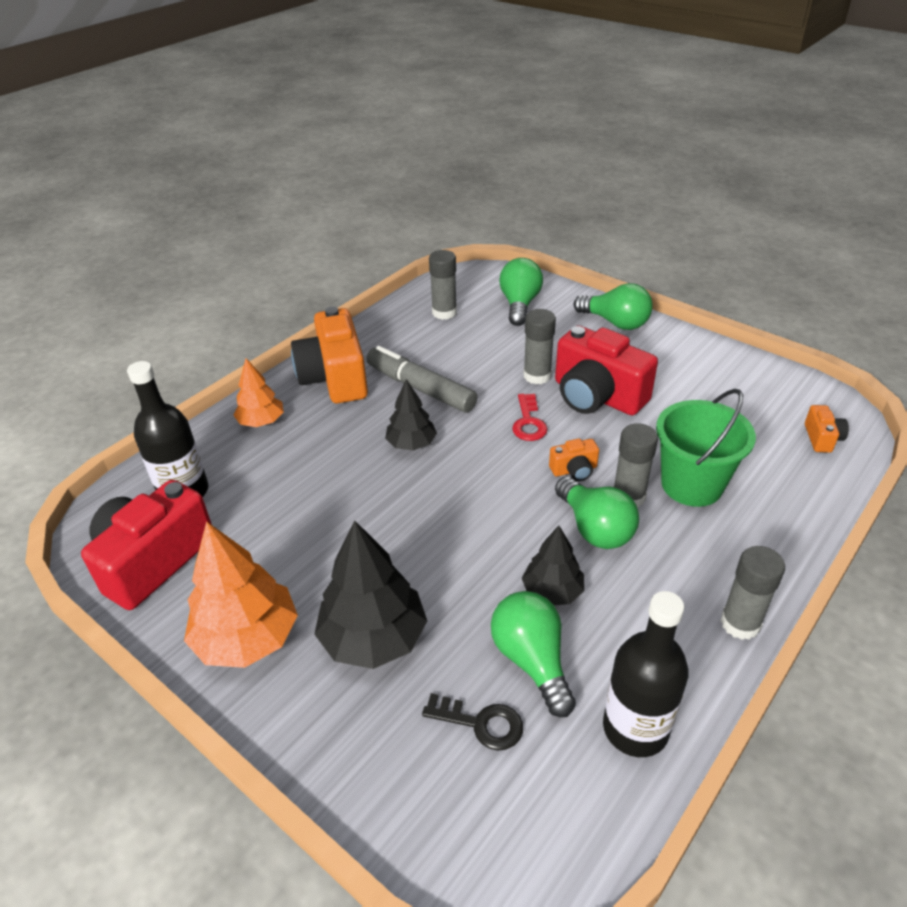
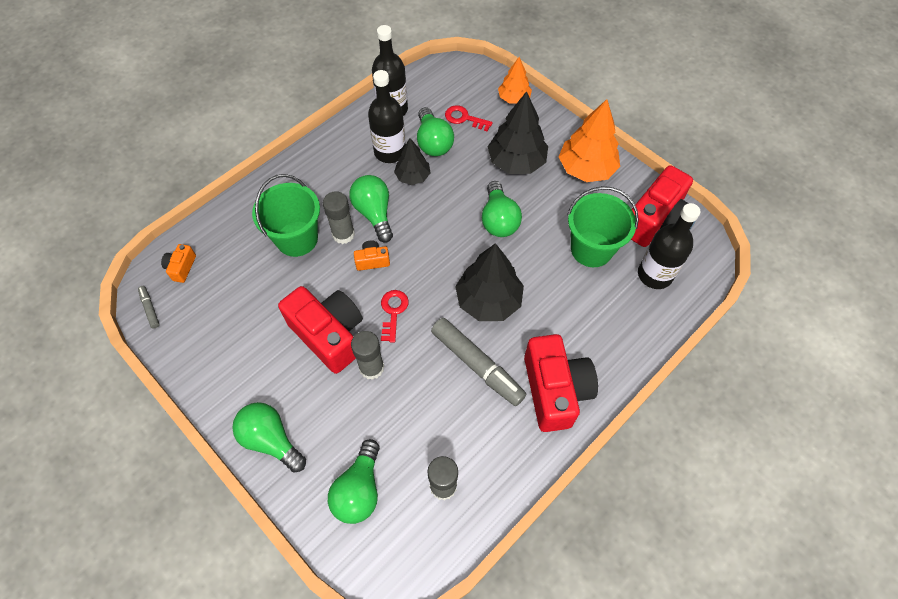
camera: 175 degrees left, 20 degrees up
(261, 422) = (612, 341): orange tree -> orange tree (513, 98)
(265, 514) = (591, 249): none -> green bucket
(334, 378) = (555, 390): orange camera -> red camera
(402, 539) = (498, 220): none -> green light bulb
(411, 444) = (488, 300): black tree -> black tree, size x1.68
(481, 723) = (464, 118): black key -> red key
(607, 632) = (390, 152): none -> black bottle
(740, 623) = (317, 149): grey glue stick -> none
(822, 398) = (150, 308): none -> grey marker

